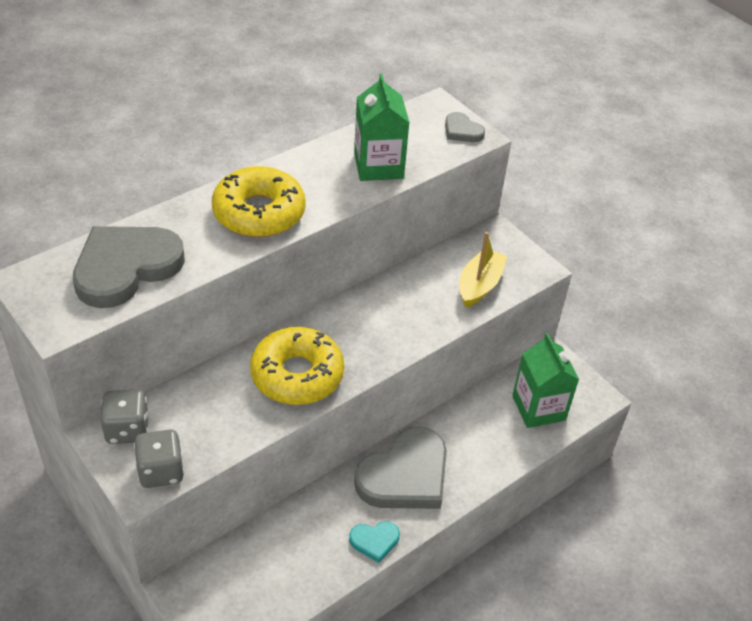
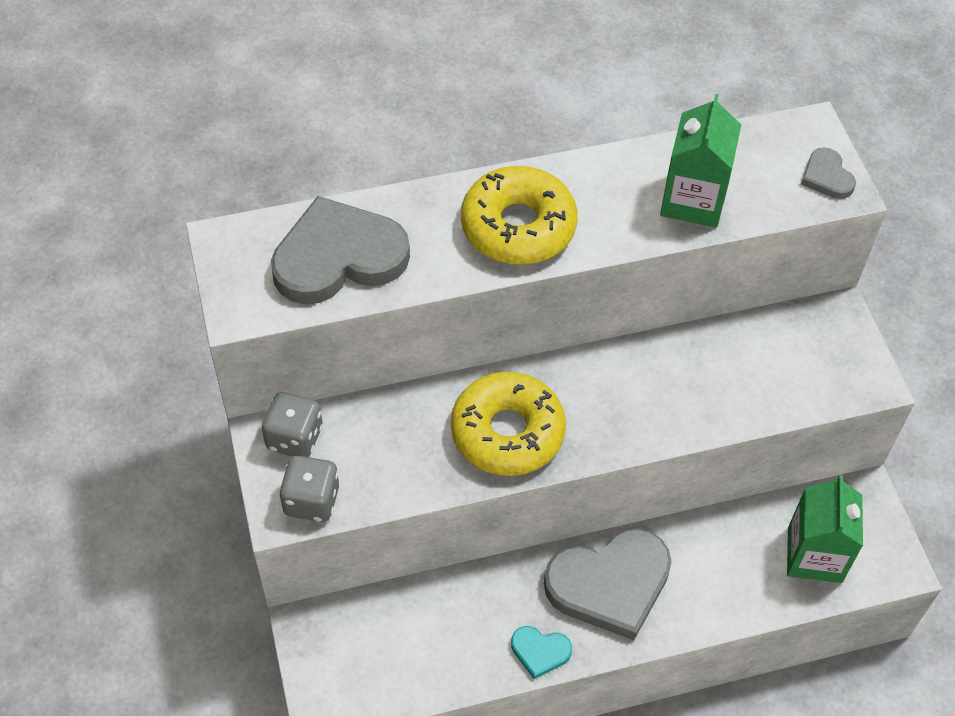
camera: 25 degrees right, 10 degrees up
(479, 285) = (783, 383): yellow boat -> none

